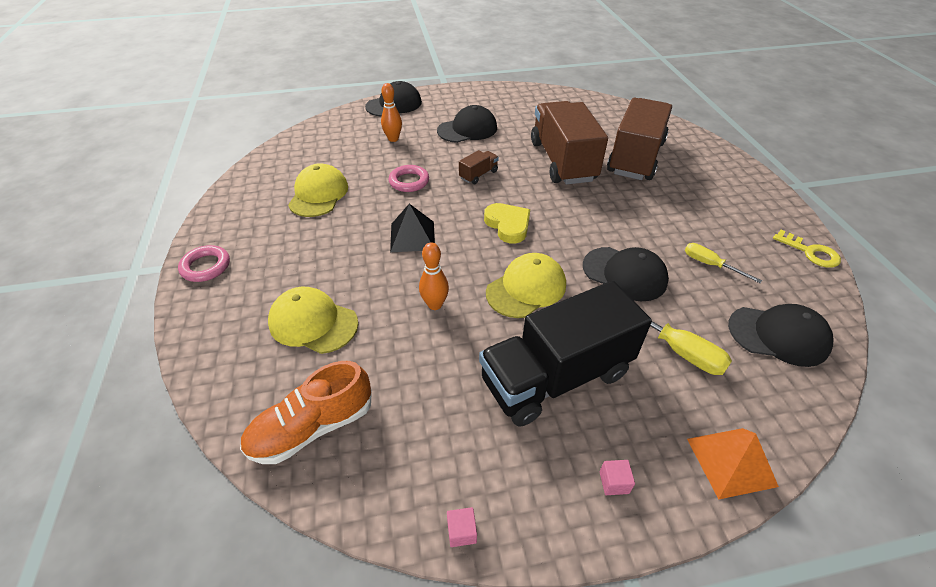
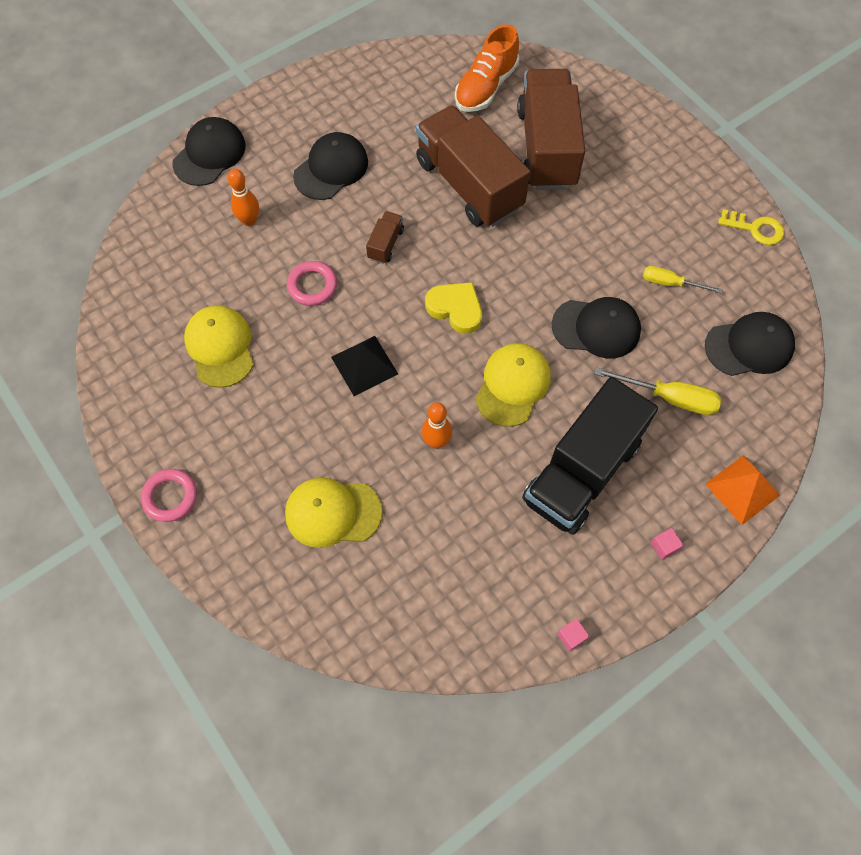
camera: 25 degrees left, 20 degrees up
(312, 427) = (404, 611): orange shoe -> orange shoe (486, 87)

